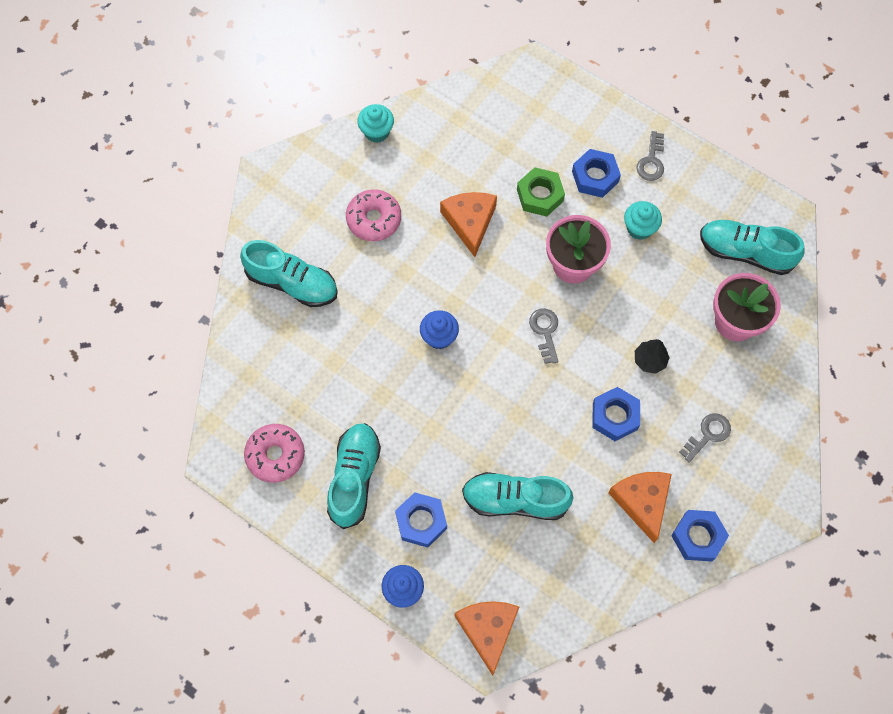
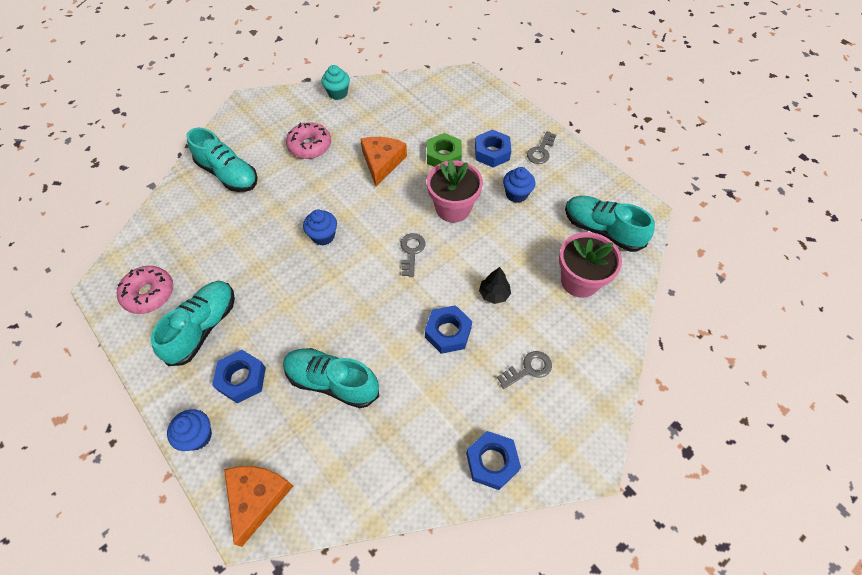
camera: 15 degrees right, 10 degrees down
(639, 228) = (516, 194): turquoise cupcake -> blue cupcake
(642, 502) = (448, 414): orange cheese -> none

